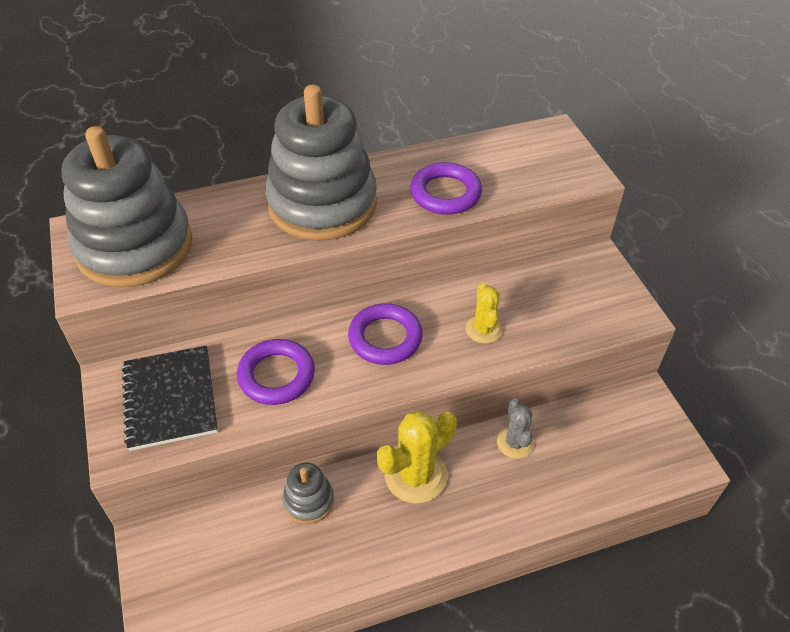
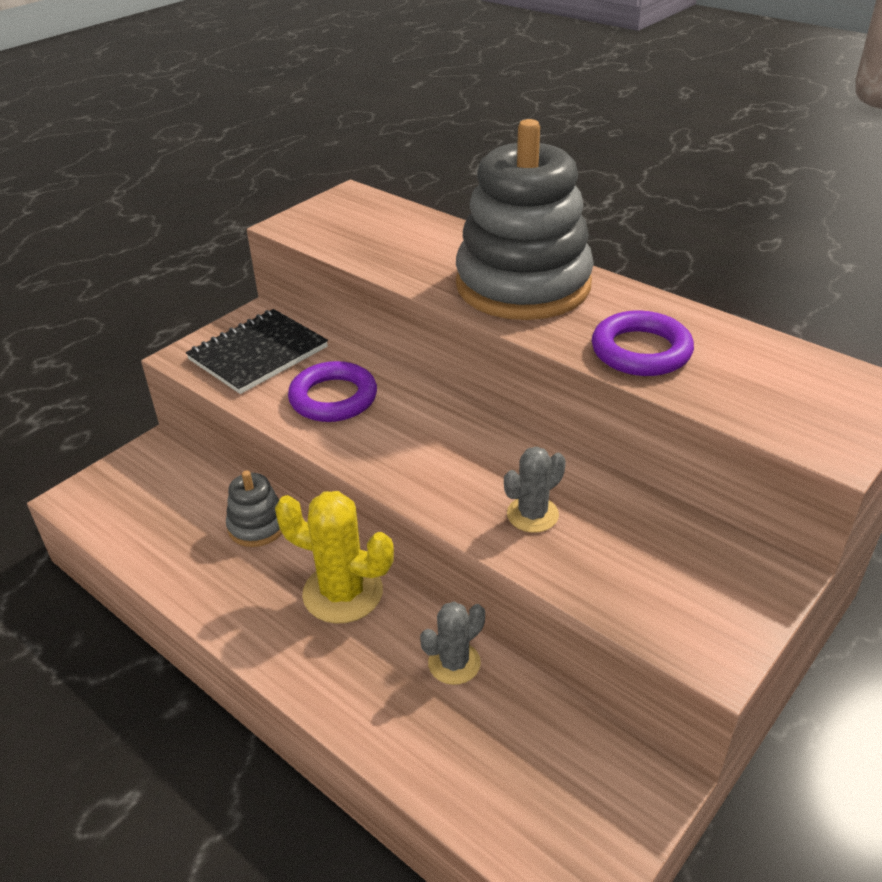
camera: 60 degrees right, 10 degrees down
(134, 246) = (356, 223): grey stacking toy -> none
(385, 338) = (446, 445): purple ring -> none
(483, 329) = (532, 514): yellow cactus -> grey cactus

